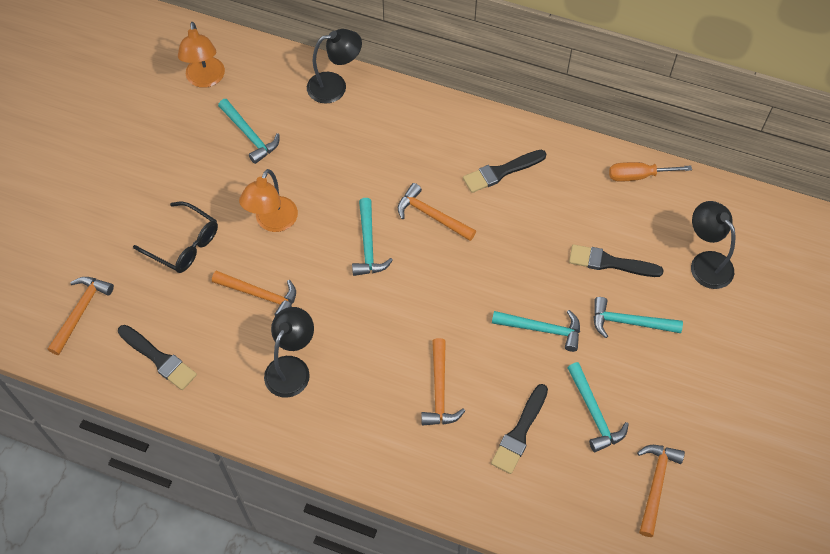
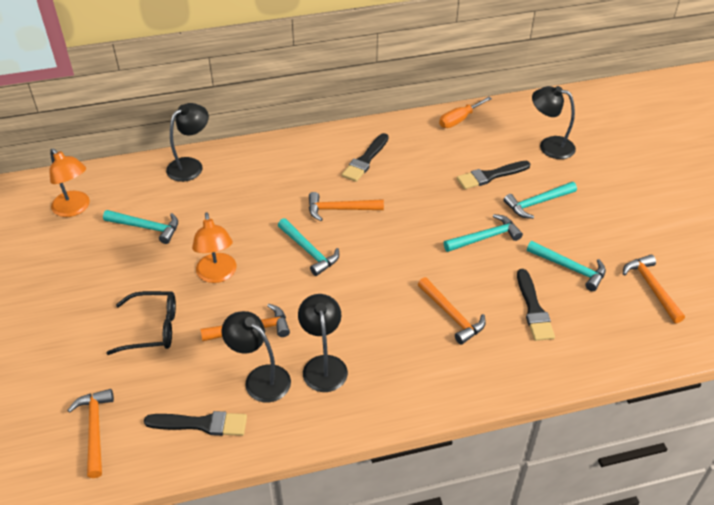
camera: 35 degrees left, 15 degrees down
(233, 347) = (260, 378): none -> black lamp

